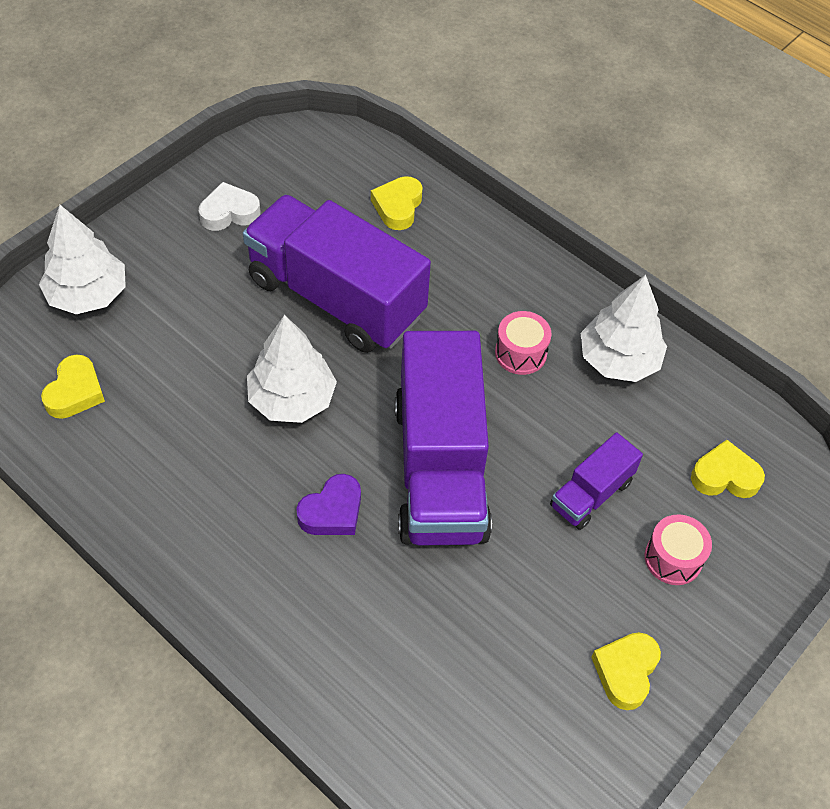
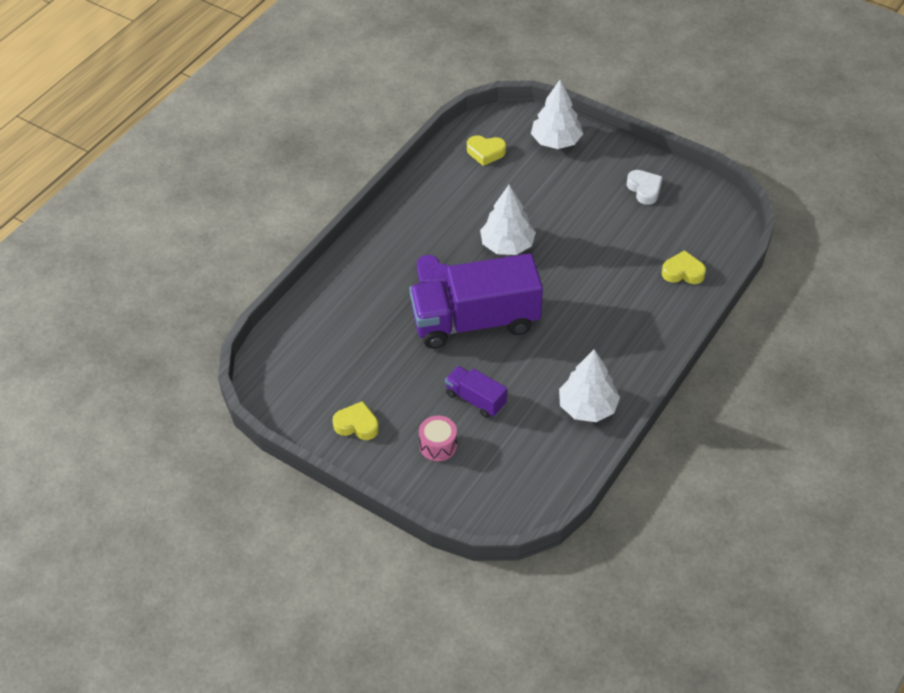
camera: 85 degrees right, 5 degrees down
(336, 298) = (592, 253): purple truck -> none
(520, 353) = (577, 352): pink drum -> none
(725, 476) = (507, 472): yellow heart -> none

